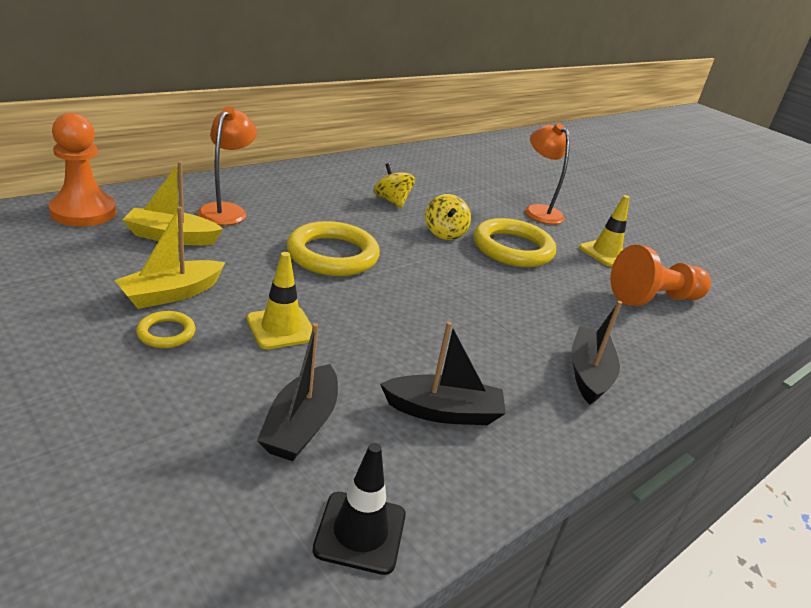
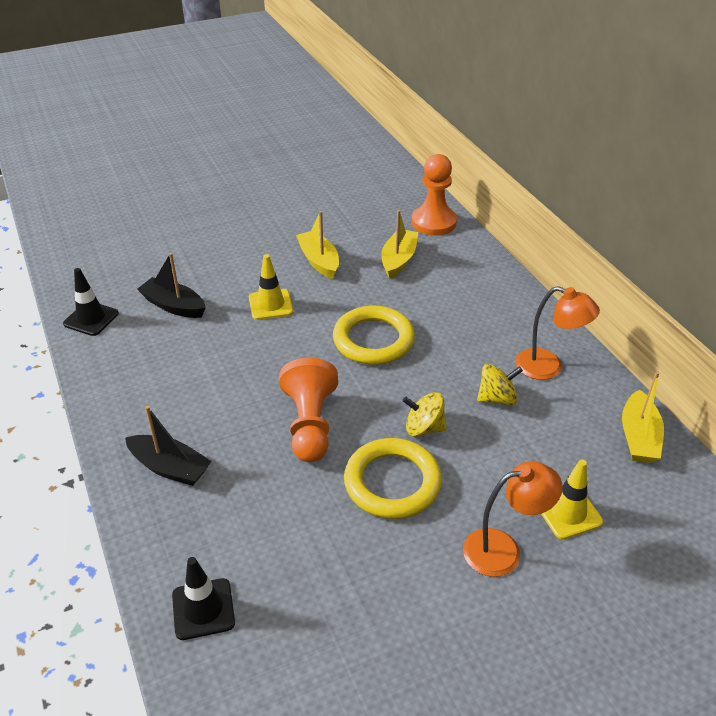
camera: 110 degrees right, 10 degrees up
(166, 333) = (274, 260): yellow ring -> none
(226, 210) = (450, 286): orange lamp -> orange lamp (548, 367)
(407, 159) = (638, 437): none -> yellow boat
(443, 412) = (161, 367): black boat -> none
(606, 253) = (385, 588): yellow traffic cone -> yellow traffic cone (568, 512)
(653, 299) = (273, 592): orange pawn -> orange pawn (310, 424)
(699, 331) = (203, 609): none -> black traffic cone

